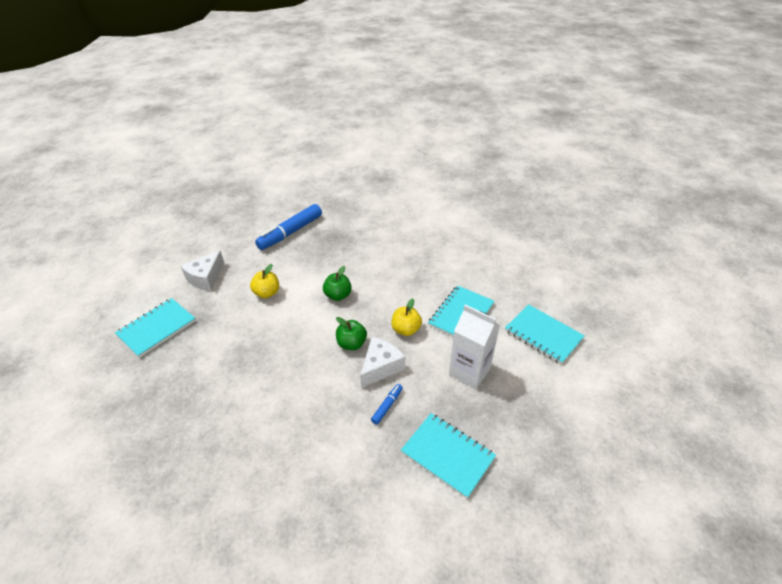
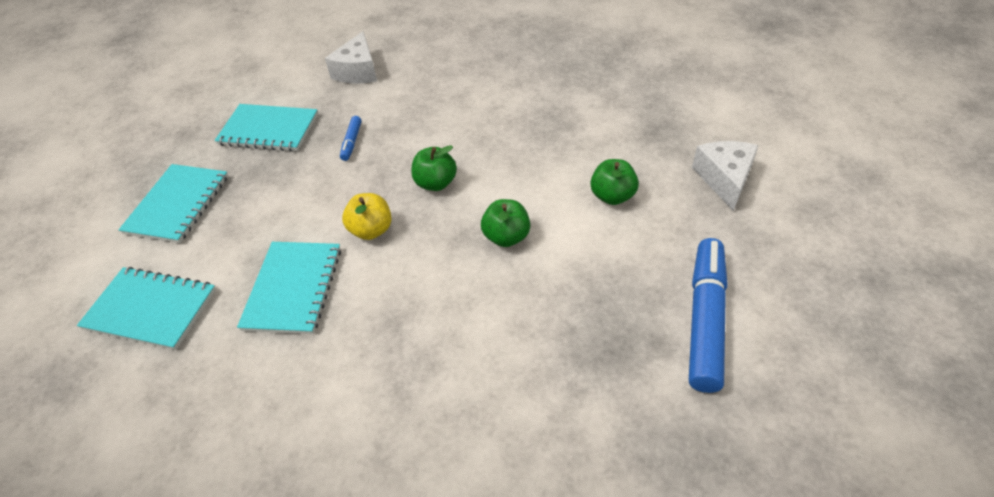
camera: 155 degrees right, 5 degrees up
(157, 328) = (688, 105): turquoise notebook -> turquoise notebook (177, 204)
(267, 293) = (612, 196): yellow apple -> green apple
(380, 367) = (381, 174): white cheese -> white cheese (358, 71)
(469, 372) = (261, 212): white carton -> none

